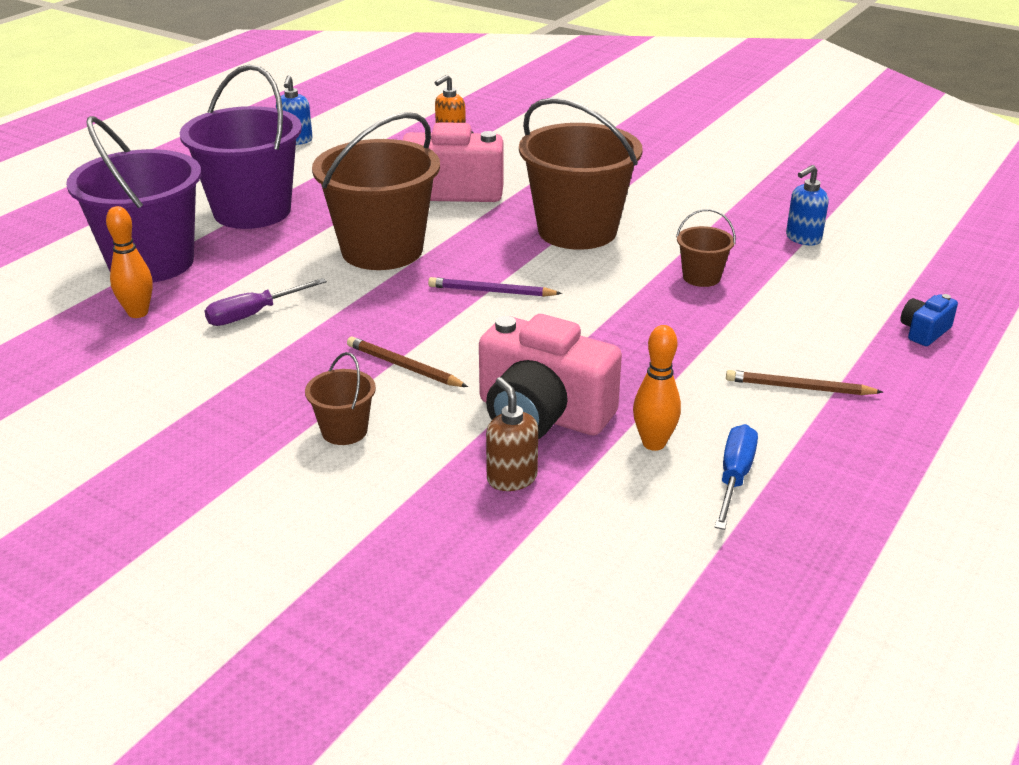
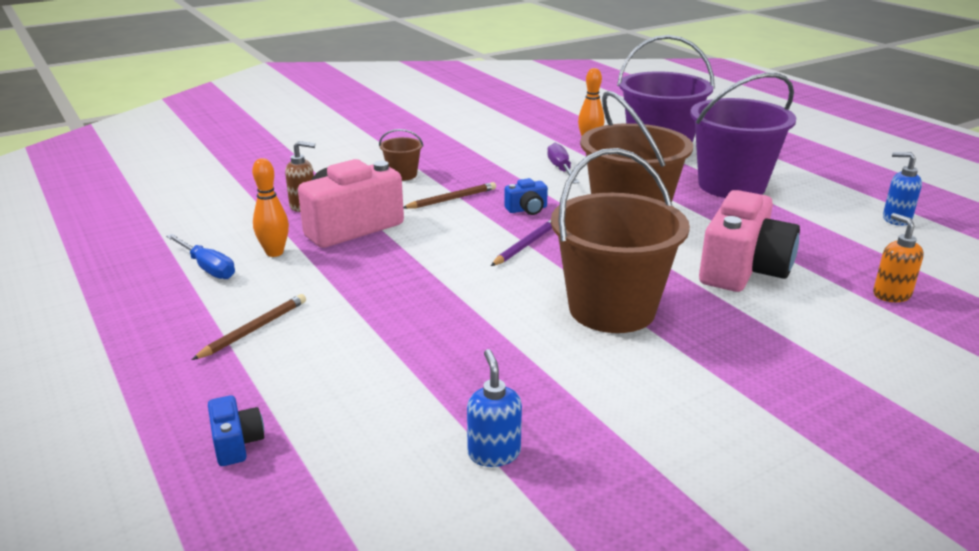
camera: 115 degrees right, 5 degrees down
(399, 310) = (527, 209): none -> blue camera
(701, 277) = (465, 347): brown bucket -> none

